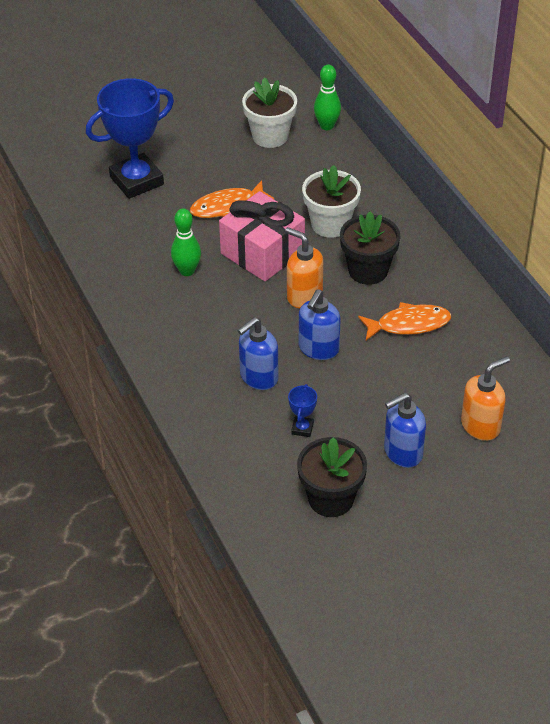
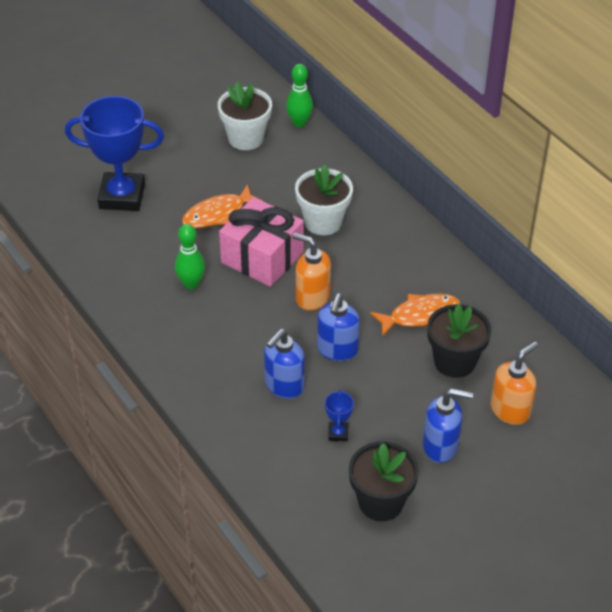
camera: 10 degrees left, 0 degrees up
(136, 181) = (122, 196): blue trophy -> blue trophy turned 45 degrees clockwise
(368, 270) = (369, 265): black flower pot -> black flower pot (454, 361)
(402, 453) = (441, 446): blue soap dispenser -> blue soap dispenser turned 135 degrees counterclockwise

